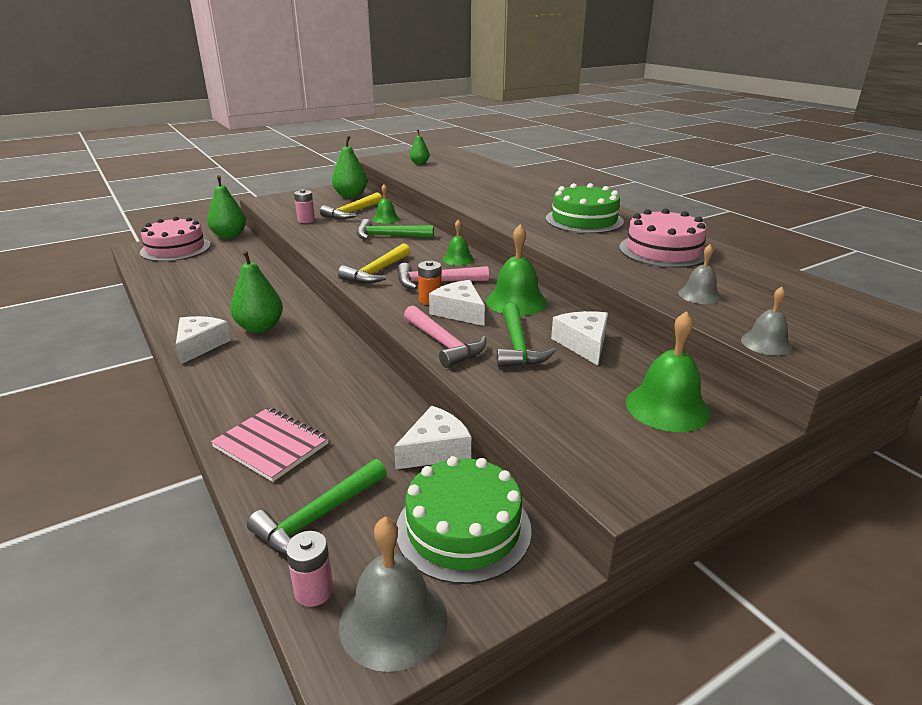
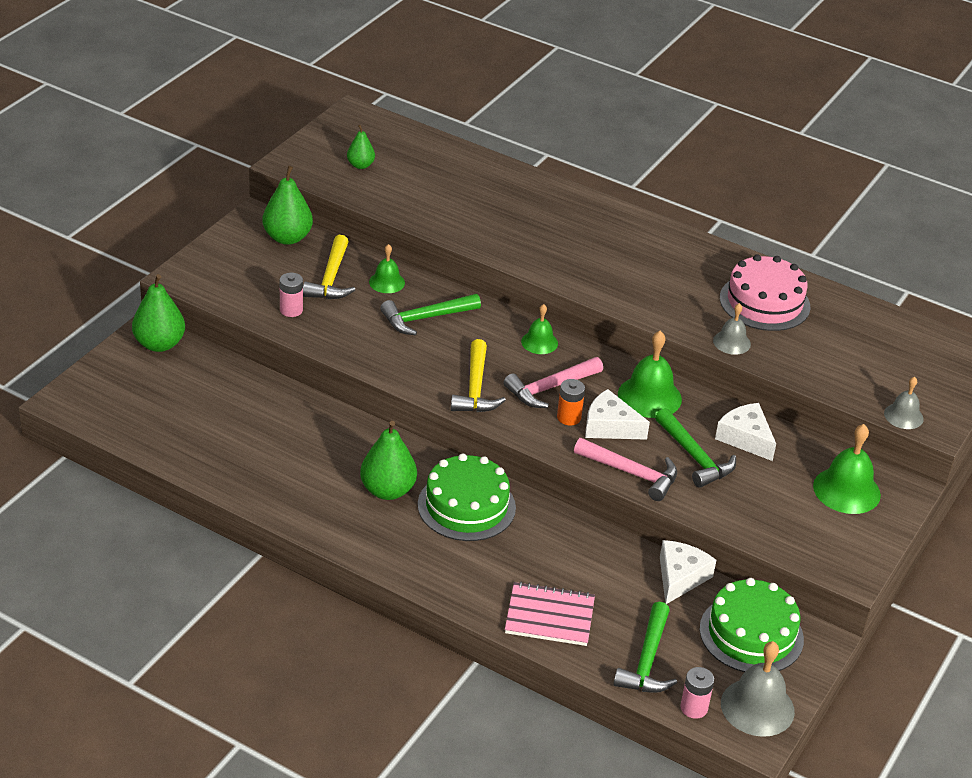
camera: 30 degrees left, 10 degrees up
(175, 249) = (120, 389): pink cake -> none
(200, 345) = (355, 532): white cheese -> none
(584, 220) = (657, 262): green cake -> green cake (466, 506)
(699, 295) = (829, 366): grey bell -> grey bell (731, 342)

